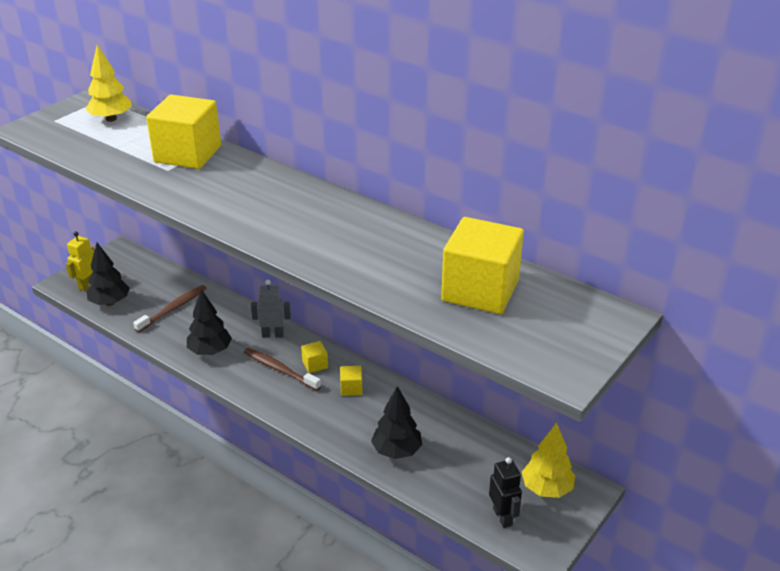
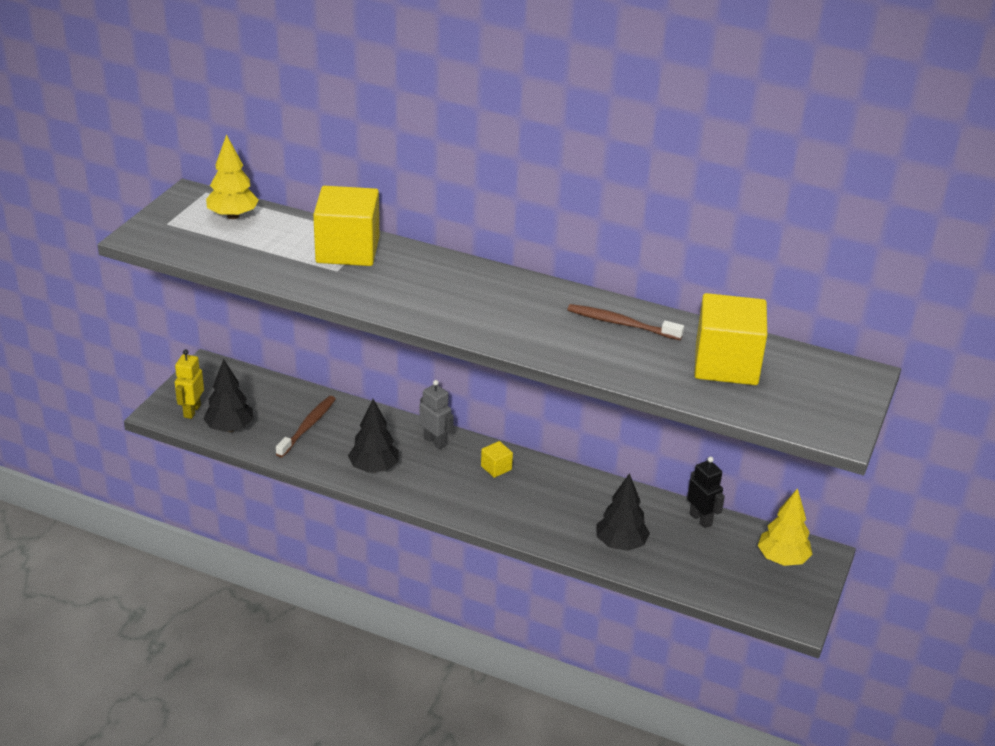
camera: 15 degrees left, 0 degrees up
(273, 335) = (435, 441): grey robot -> grey robot turned 60 degrees clockwise
(280, 369) = (460, 478): brown toothbrush -> brown toothbrush (621, 324)
(351, 388) = (546, 487): yellow cube -> none
(503, 517) = (750, 591): black robot -> black robot (701, 519)

